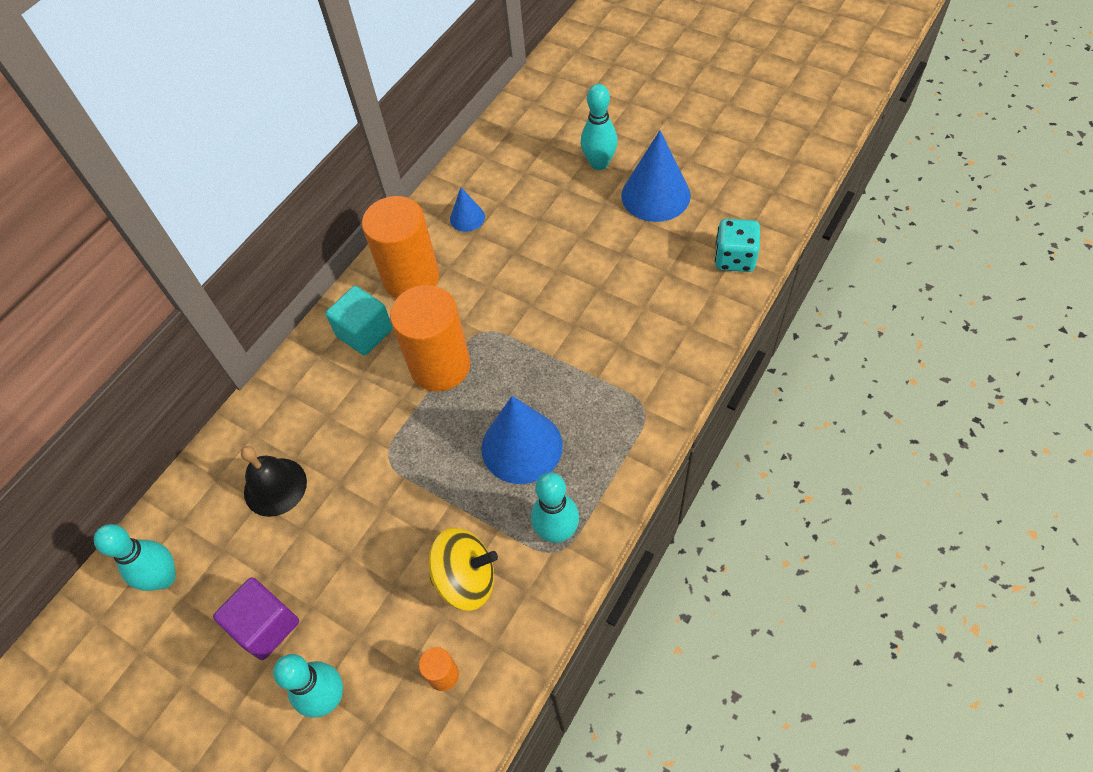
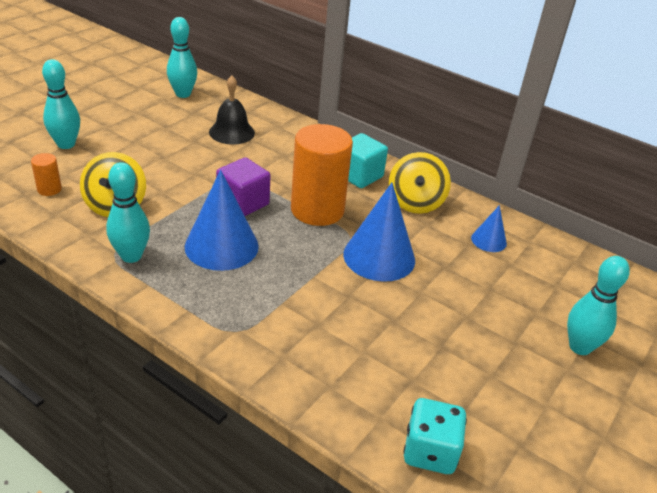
camera: 85 degrees right, 20 degrees down
(266, 626) = (130, 125): purple cube -> purple cube (243, 203)
(411, 278) = (415, 202): orange cylinder -> yellow spinning top
(655, 195) = (533, 391): blue cone -> blue cone (379, 257)

